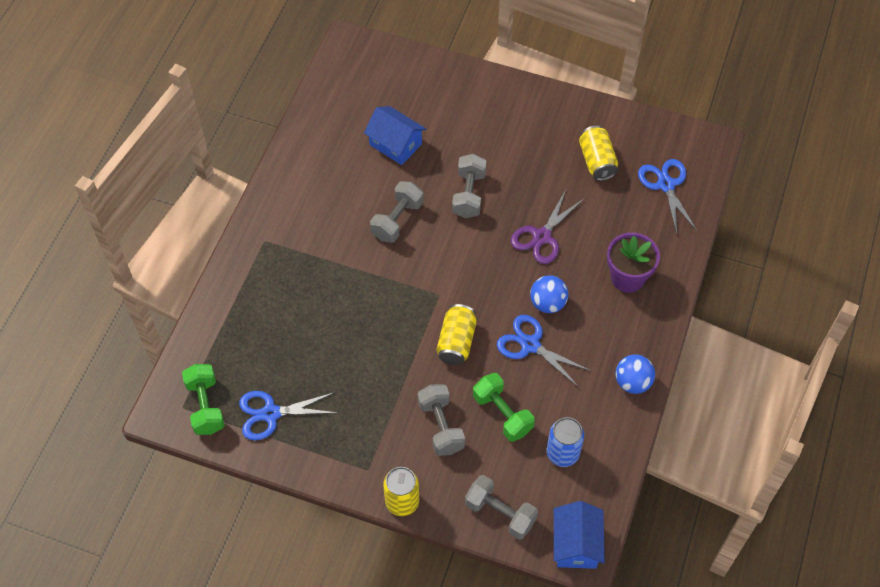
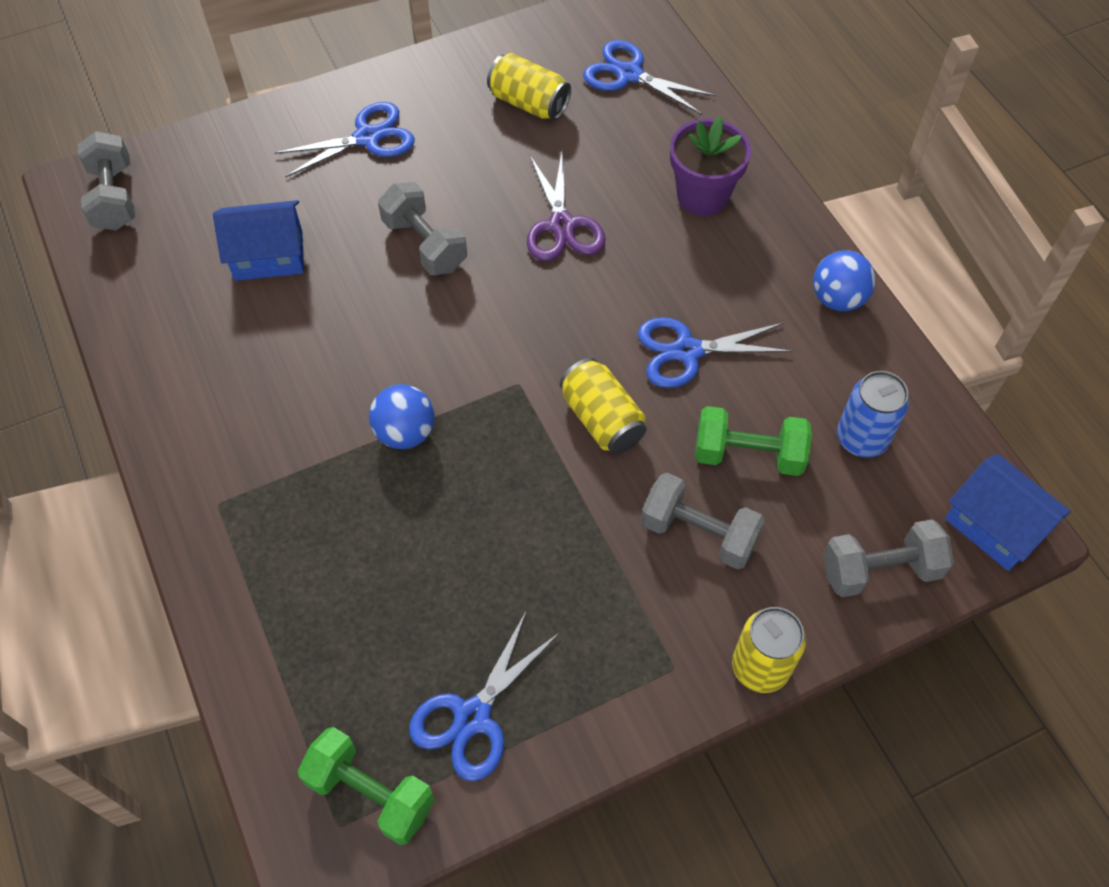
camera: 45 degrees left, 0 degrees up
(397, 220) = (369, 339): grey dumbbell -> grey dumbbell (114, 197)
(500, 119) = (367, 138): none -> blue scissors
(547, 303) = (652, 291): blue ball -> blue ball (405, 433)

